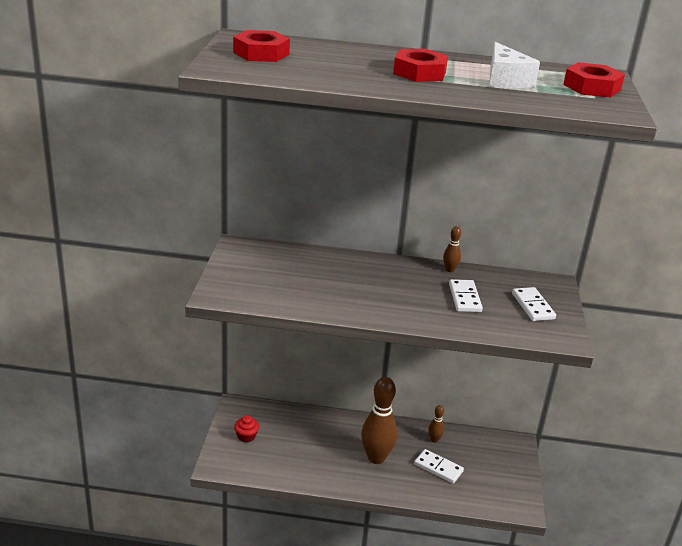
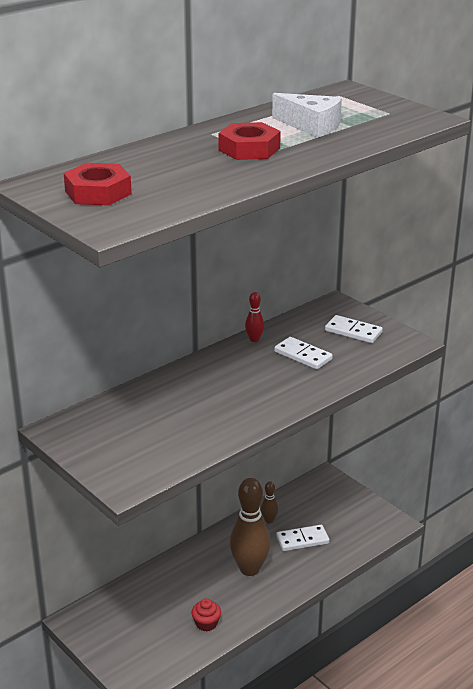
camera: 45 degrees left, 0 degrees up
(246, 436) = (124, 638): red cupcake -> red cupcake (206, 623)
(450, 270) = (254, 339): brown bowling pin -> red bowling pin
(592, 87) = (369, 105): red nut -> none

